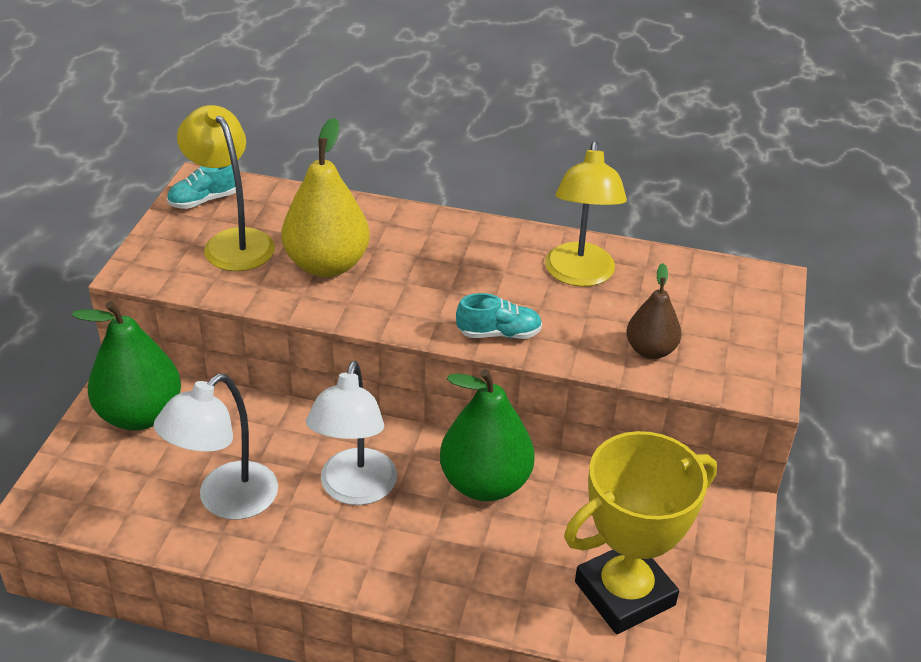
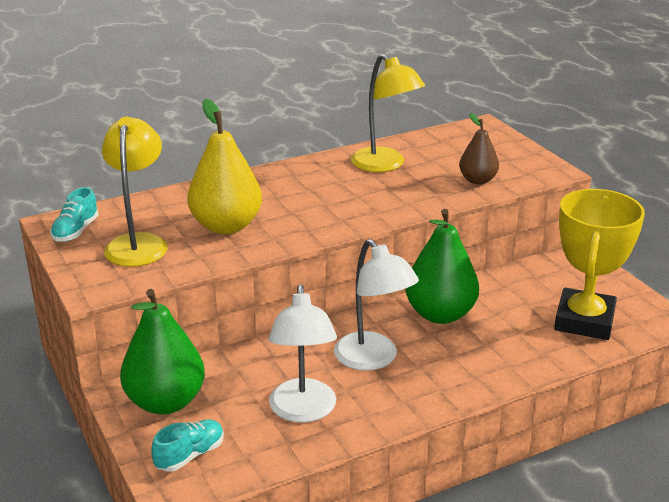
camera: 40 degrees left, 10 degrees down
(232, 242) = (138, 243): yellow lamp -> yellow lamp turned 75 degrees clockwise
(499, 333) = (388, 210): turquoise shoe -> turquoise shoe (190, 455)

